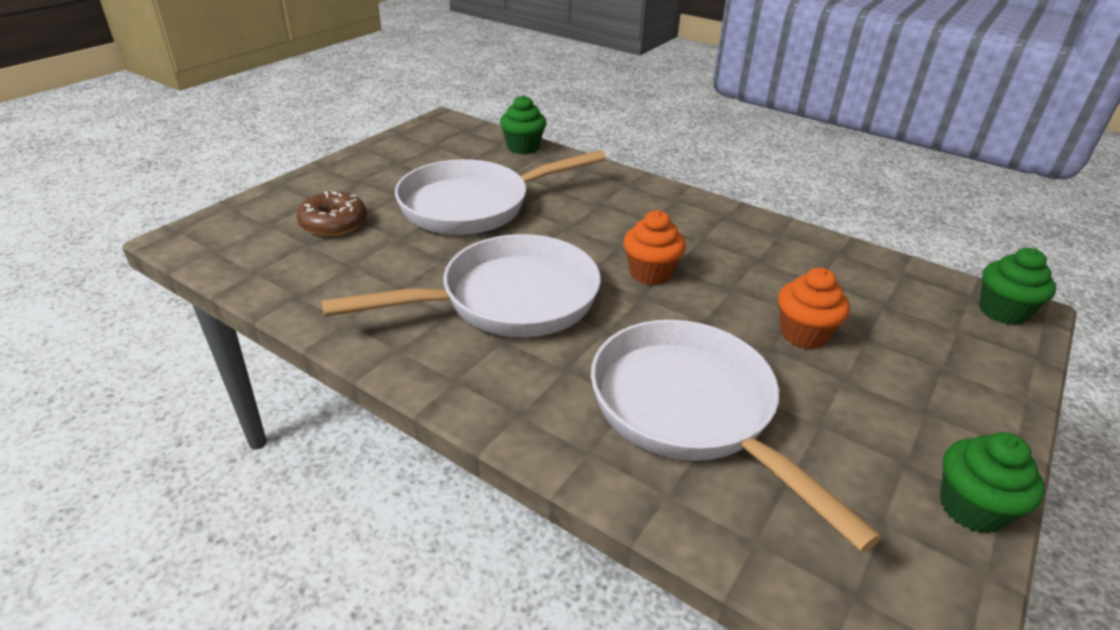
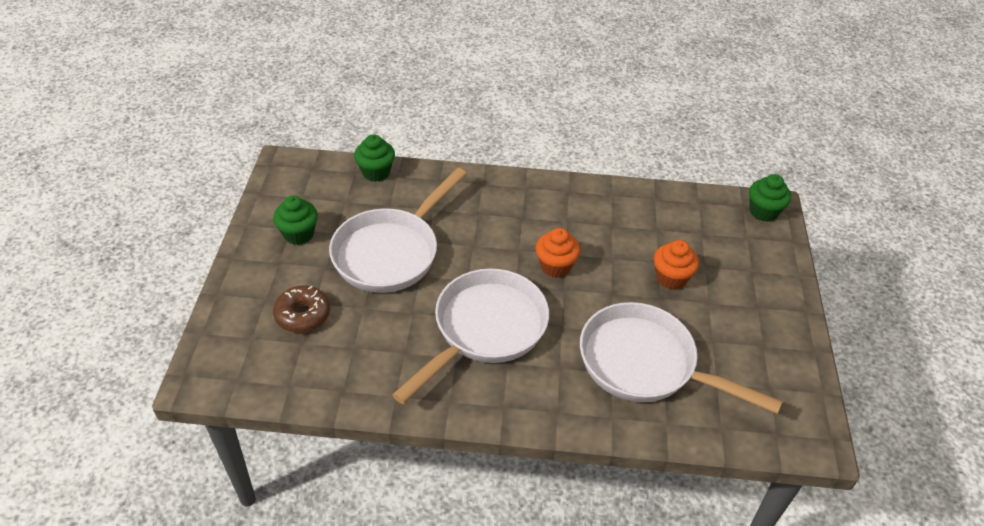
camera: 30 degrees left, 10 degrees up
(971, 508) = (802, 359): green cupcake -> green cupcake (298, 234)

